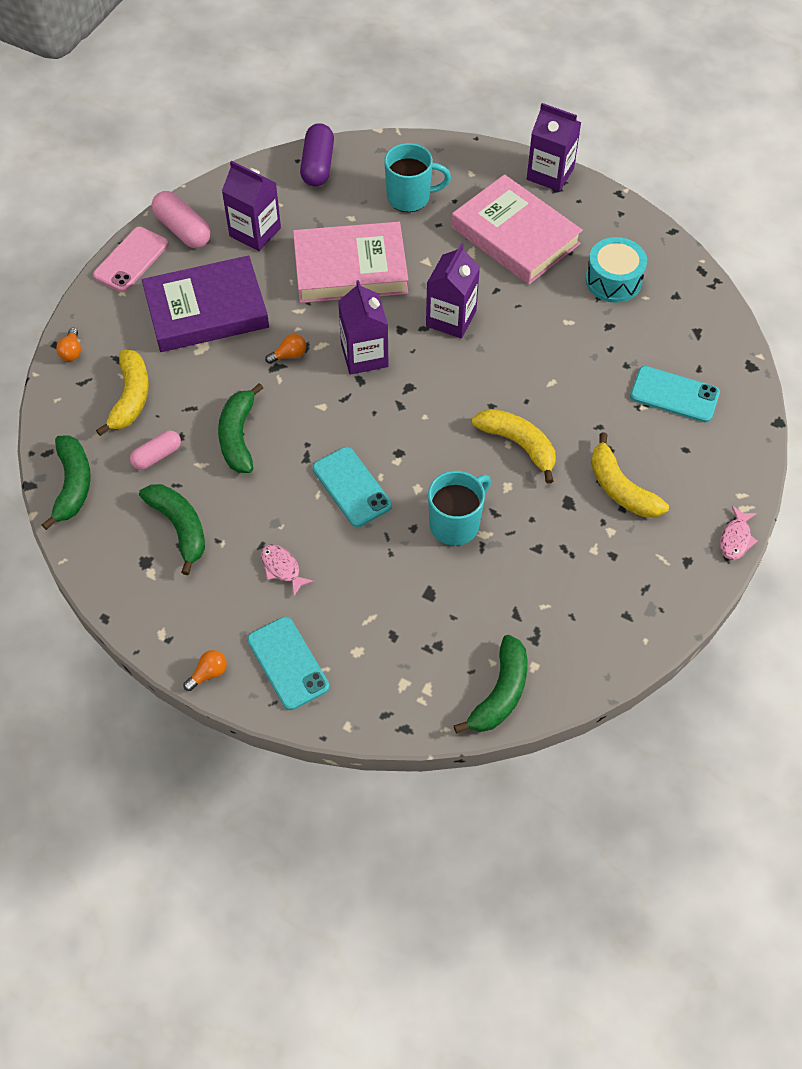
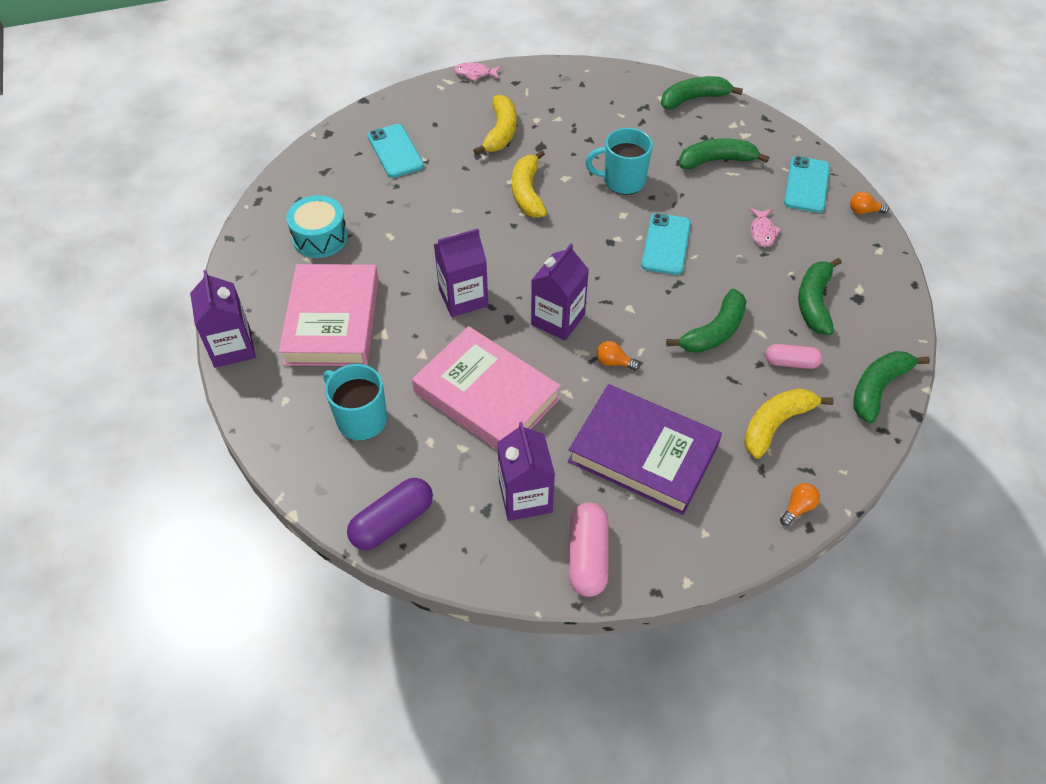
camera: 135 degrees left, 5 degrees down
(131, 260) = (666, 563): pink phone -> none
(398, 622) = (716, 160): none -> green banana
(735, 538) = (475, 74): pink fish -> pink fish turned 150 degrees counterclockwise

